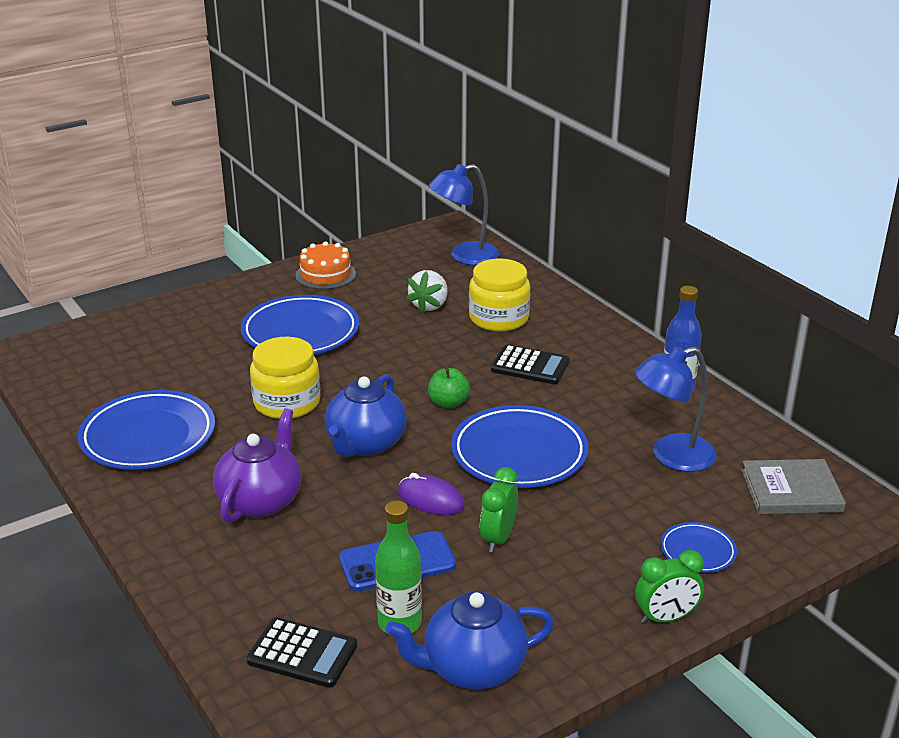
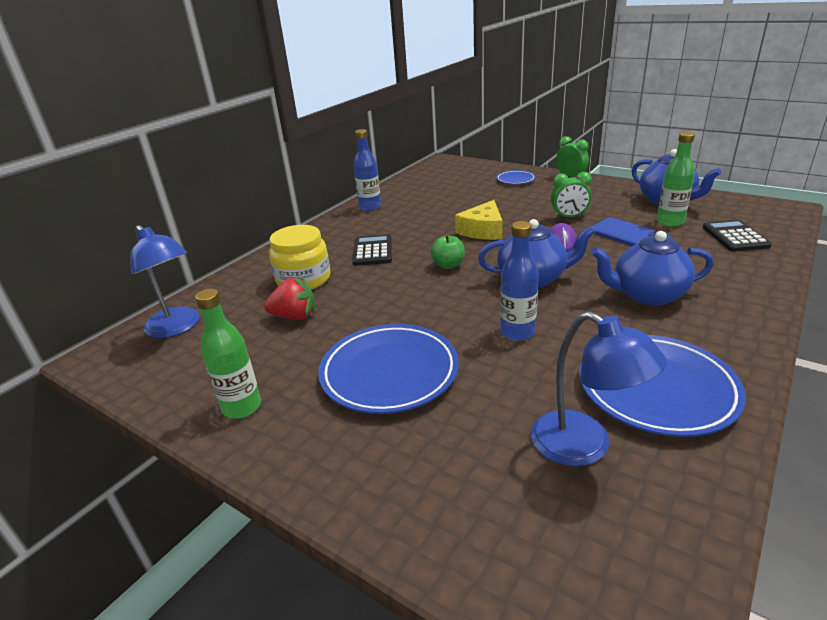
camera: 110 degrees left, 0 degrees up
(261, 501) = (647, 295): purple teapot -> blue teapot
(287, 402) = (517, 332): yellow jar -> blue bottle
(325, 274) = (242, 407): orange cake -> green bottle
(429, 305) = (294, 316): white strawberry -> red strawberry
(519, 453) = (483, 230): blue plate -> yellow cheese
(671, 456) = (442, 197): blue lamp -> blue lamp (584, 447)
(791, 491) = (444, 172): grey book -> none

